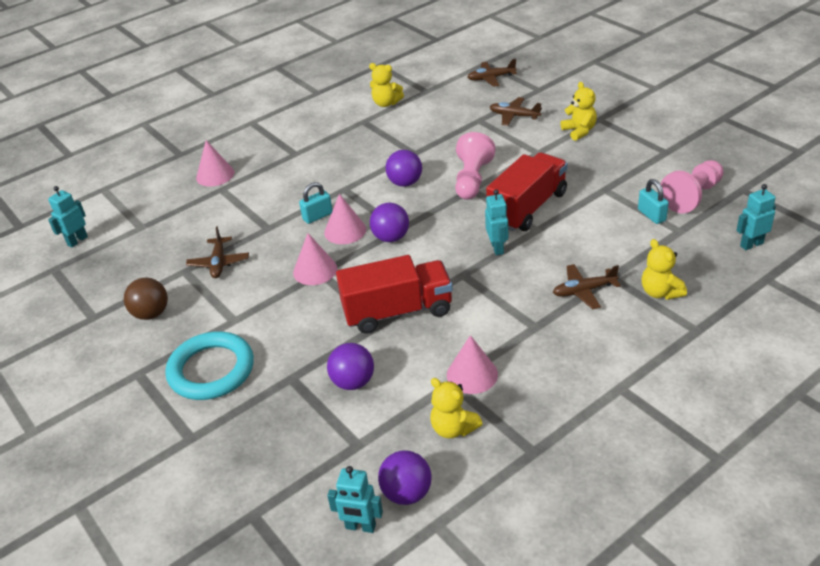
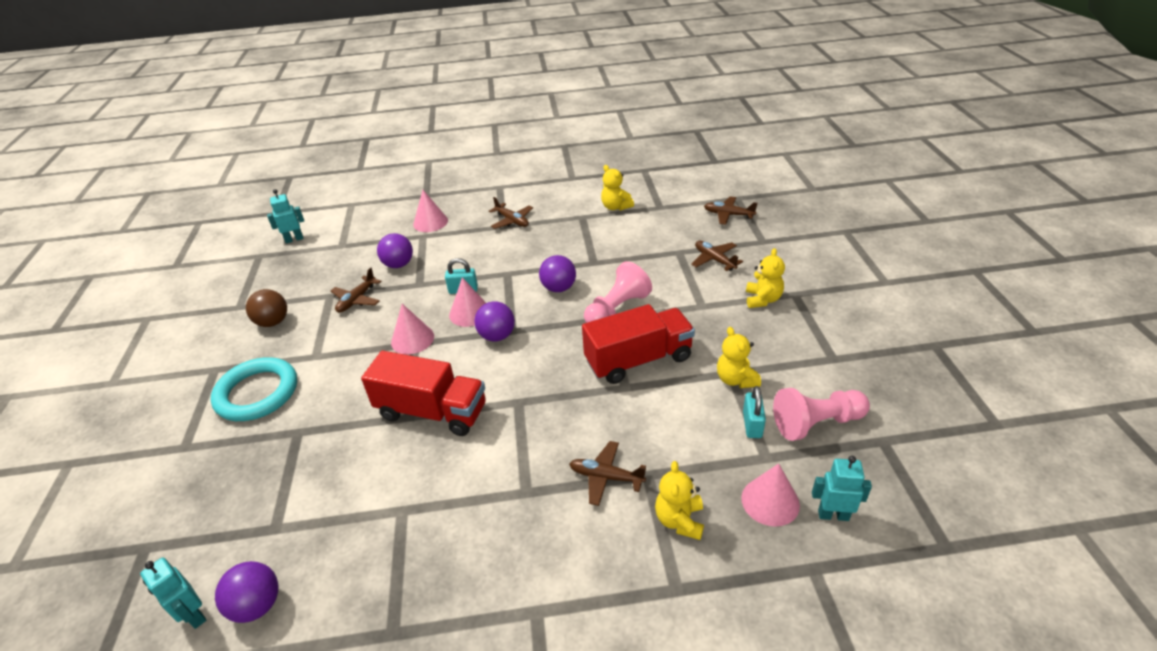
camera: 30 degrees right, 0 degrees up
(299, 146) = (512, 221): none -> brown plane
(353, 382) = (333, 463): purple ball -> purple ball (399, 264)
(453, 428) = (356, 560): yellow teddy bear -> yellow teddy bear (736, 379)
(472, 374) = (425, 512): pink cone -> pink cone (770, 501)
(497, 248) = (572, 389): turquoise robot -> none

